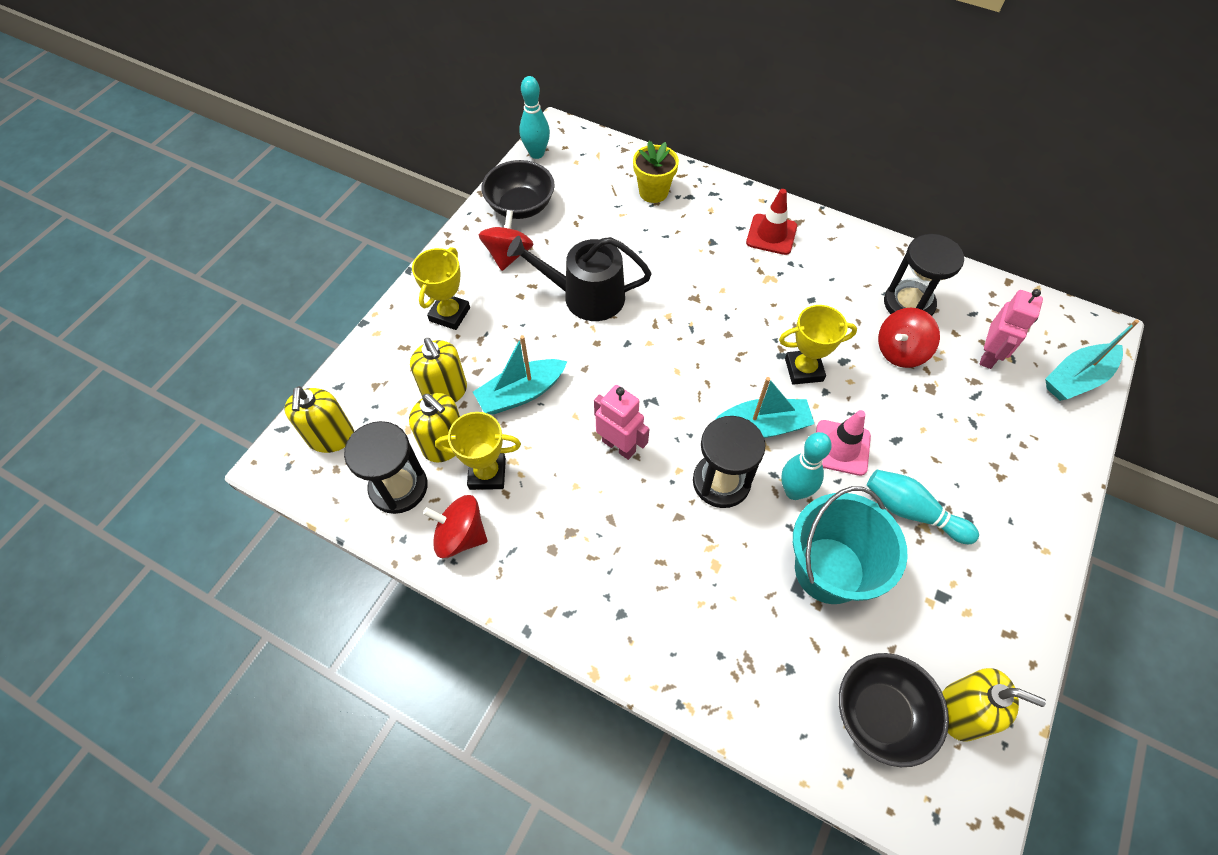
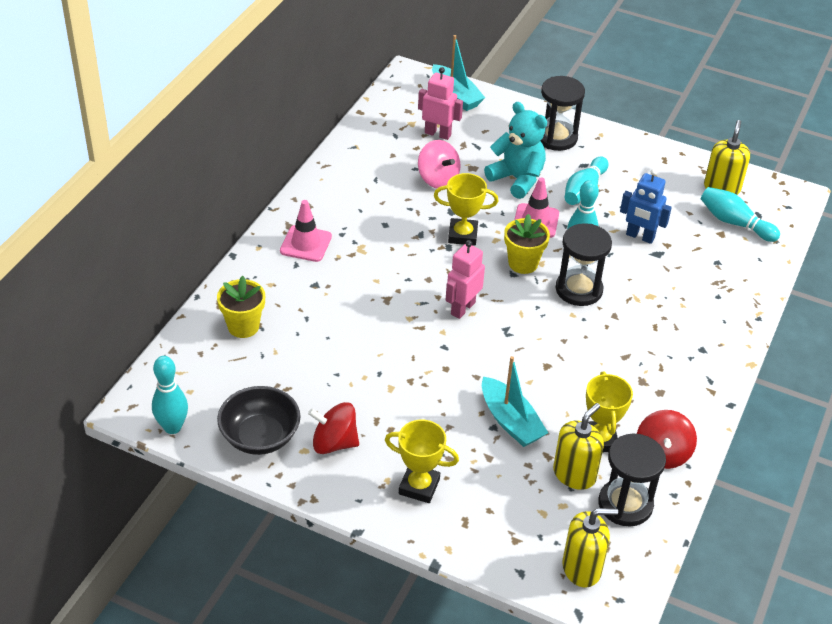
camera: 95 degrees left, 15 degrees down
(445, 391) = (516, 480): yellow soap dispenser -> none
(586, 296) = (389, 377): black watering can -> none
(619, 446) = (556, 351): pink robot -> pink robot (462, 308)
(762, 427) = (523, 263): turquoise boat -> yellow flower pot
(771, 234) = (306, 244): red traffic cone -> pink traffic cone
(803, 370) = (462, 235): yellow trophy -> yellow trophy turned 75 degrees counterclockwise
(829, 570) = (640, 236): turquoise bucket -> blue robot
(880, 714) = (734, 223): black bowl -> turquoise bowling pin
(900, 351) = (438, 179): red spinning top -> pink spinning top
(908, 304) = (387, 168): black hourglass -> black hourglass (556, 138)
(919, 434) = (517, 179): none -> turquoise teddy bear

